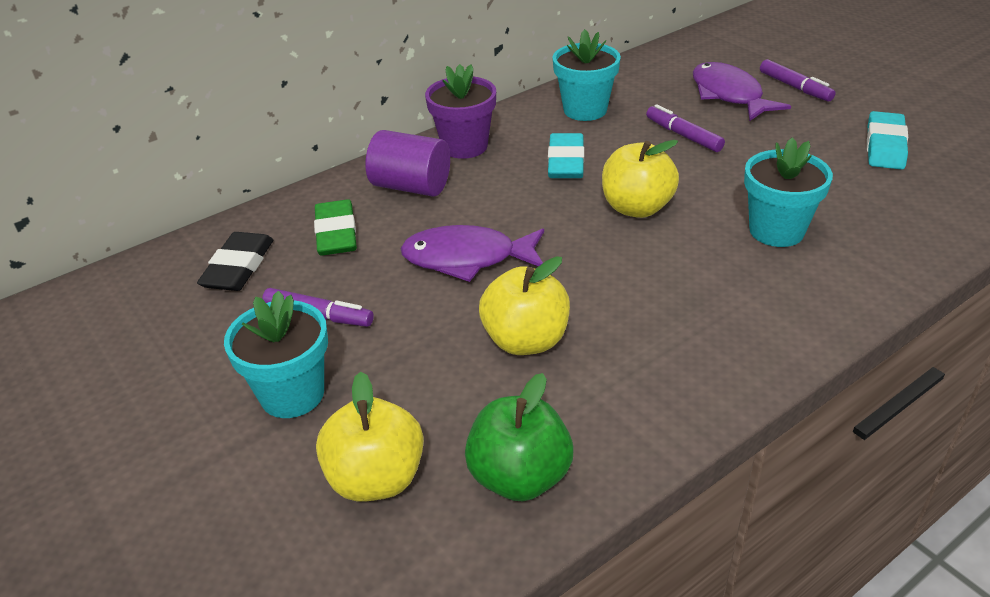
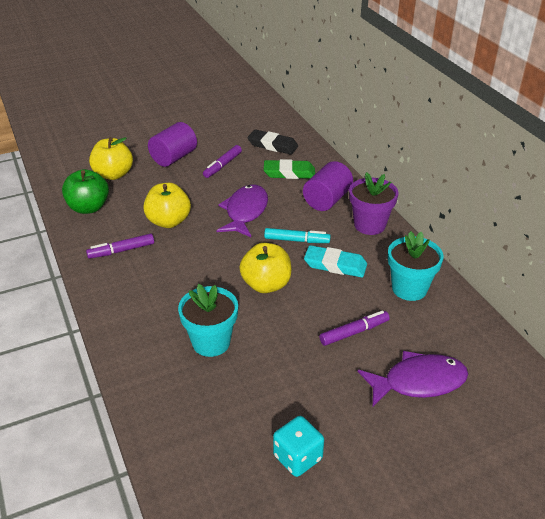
camera: 100 degrees right, 0 degrees up
(292, 394) = (174, 157): turquoise flower pot -> purple cylinder
(524, 198) = (297, 240): none -> turquoise marker
(795, 87) = (425, 436): purple marker -> purple marker (121, 251)
(885, 146) = (297, 457): turquoise eraser -> turquoise dice

